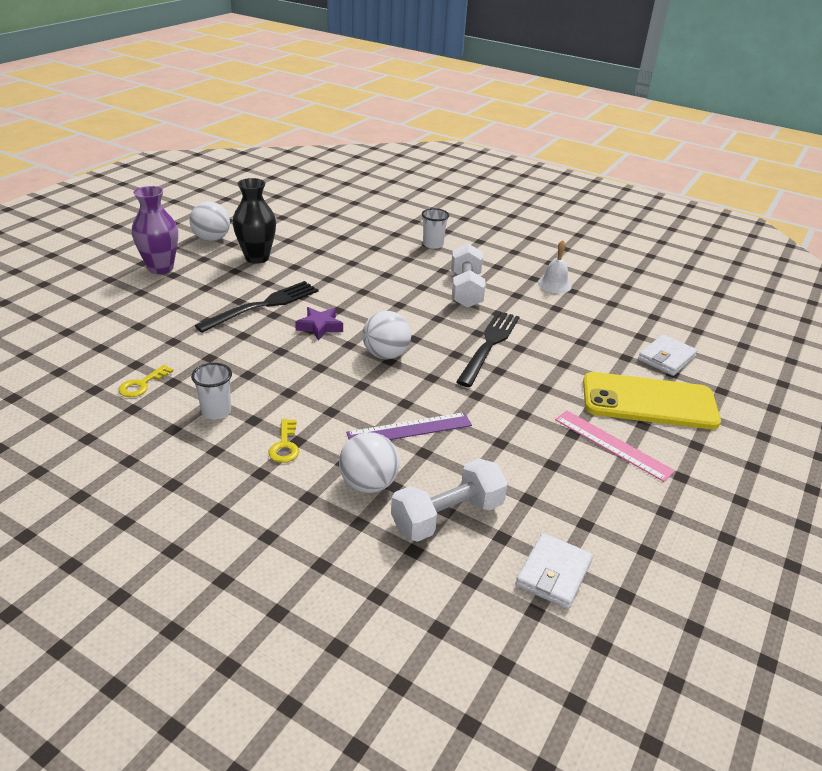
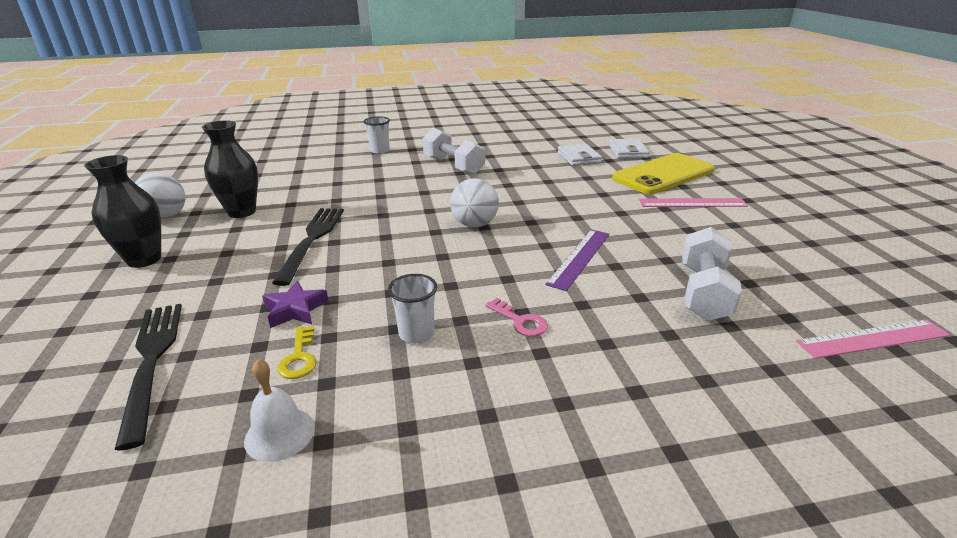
camera: 40 degrees left, 5 degrees down
(161, 268) = (144, 259): purple vase -> black vase
(285, 445) = (520, 321): yellow key -> pink key
(320, 327) = (390, 231): purple star -> purple star (295, 310)
(368, 484) = (624, 306): white ball -> none
(489, 344) = (527, 187): black fork -> black fork (152, 360)
(503, 643) = (873, 339): none -> pink ruler
(553, 573) = (808, 283): white wallet -> white wallet (579, 158)
(554, 284) = (501, 142): white bell -> white bell (279, 434)

